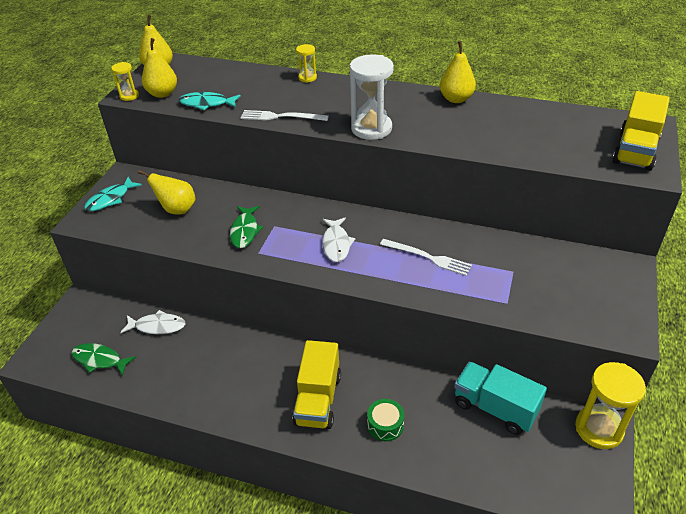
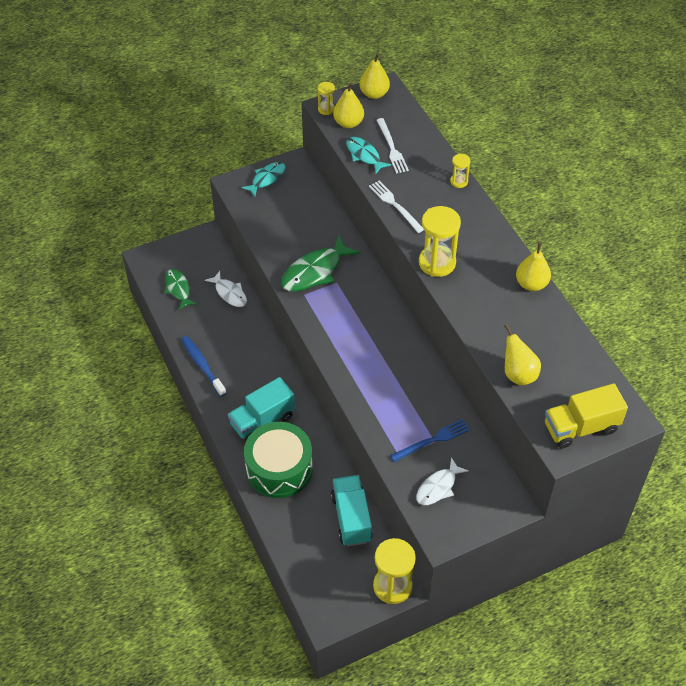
camera: 45 degrees right, 10 degrees up
(110, 199) = (266, 179): turquoise fish -> turquoise fish turned 135 degrees clockwise
(177, 209) = (295, 220): yellow pear -> yellow pear (518, 374)
(204, 402) = (202, 366): none -> blue toothbrush
(245, 231) = (315, 271): green fish -> green fish, size x1.59
(318, 399) = (262, 420): yellow truck -> turquoise truck
(336, 244) = (356, 328): white fish -> white fish (438, 487)
(371, 128) = (437, 263): white hourglass -> yellow hourglass
(385, 425) = (279, 468): green drum -> green drum, size x2.28
(428, 257) = (397, 386): white fork -> white fork (392, 148)
(510, 272) = (432, 440): none -> blue fork

